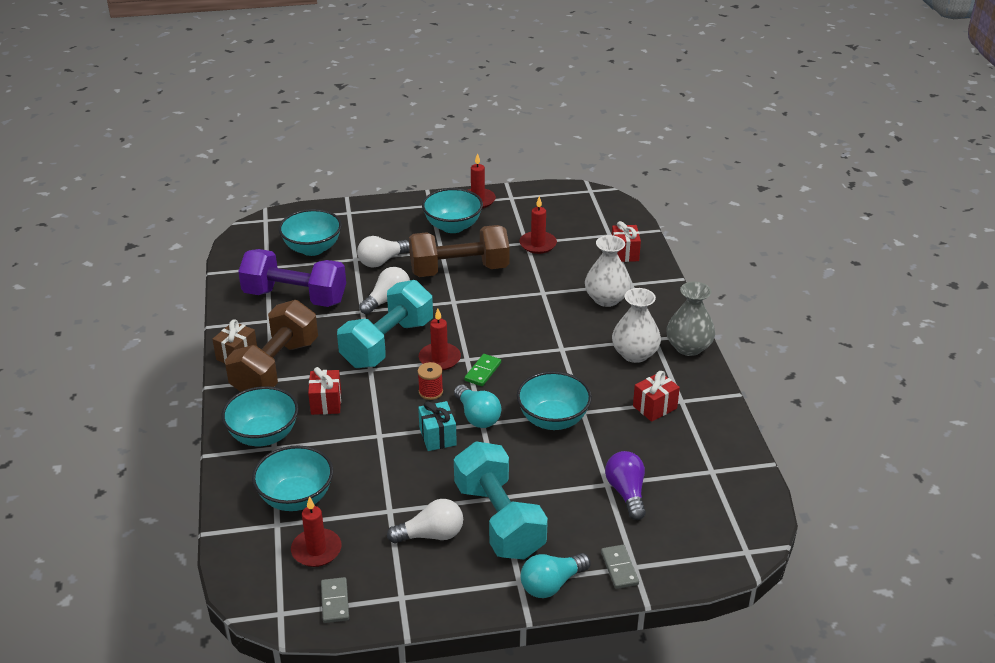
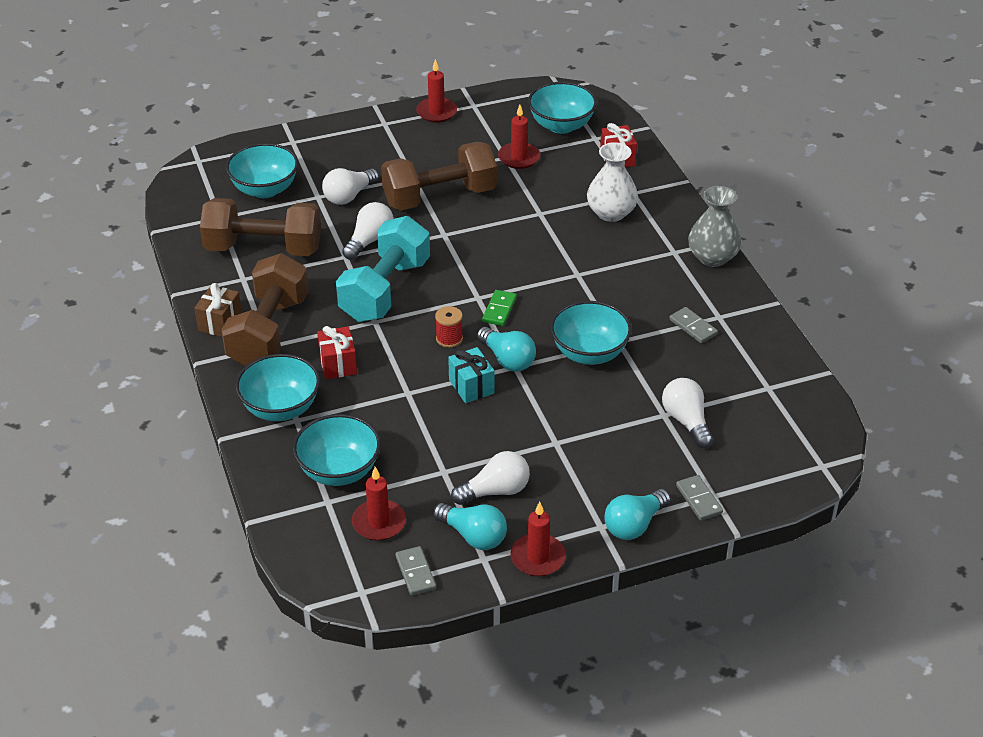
camera: 10 degrees left, 5 degrees up
(295, 297) = (263, 249): purple dumbbell -> brown dumbbell
(398, 574) = (473, 536): none -> turquoise light bulb
(439, 359) = (448, 301): red candle -> red candle (538, 557)
(453, 226) = (417, 146): turquoise bowl -> turquoise bowl (561, 125)
(499, 520) = (562, 466): turquoise dumbbell -> none
(626, 493) = (686, 421): purple light bulb -> white light bulb
(634, 354) = (657, 271): white vase -> none
(654, 407) = (693, 327): red gift -> grey domino

